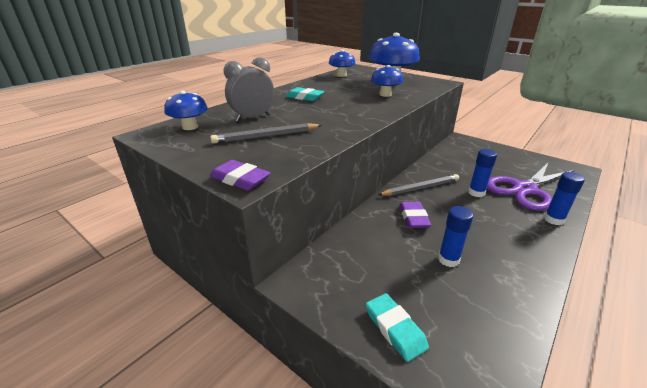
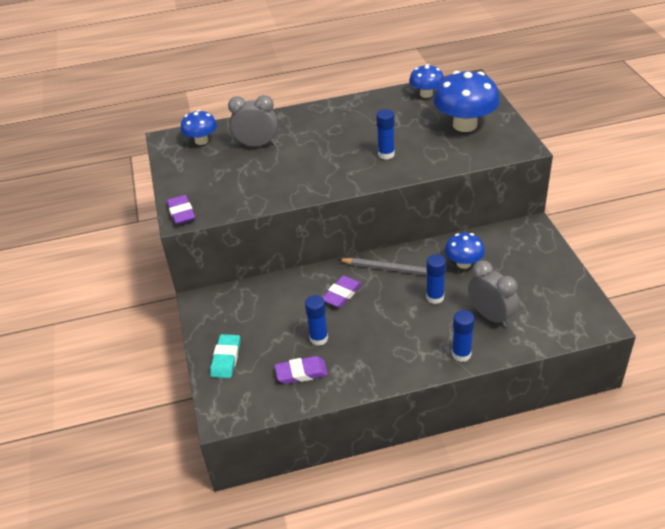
camera: 40 degrees right, 10 degrees up
(266, 136) = (242, 174): grey pencil -> none
(305, 97) = (335, 127): turquoise eraser -> none
(368, 101) = (386, 154): none -> blue glue stick
(385, 94) = (418, 149): blue mushroom -> blue mushroom (463, 263)
(481, 299) = (301, 373): none -> purple eraser
(524, 189) = (490, 316): purple scissors -> grey clock

